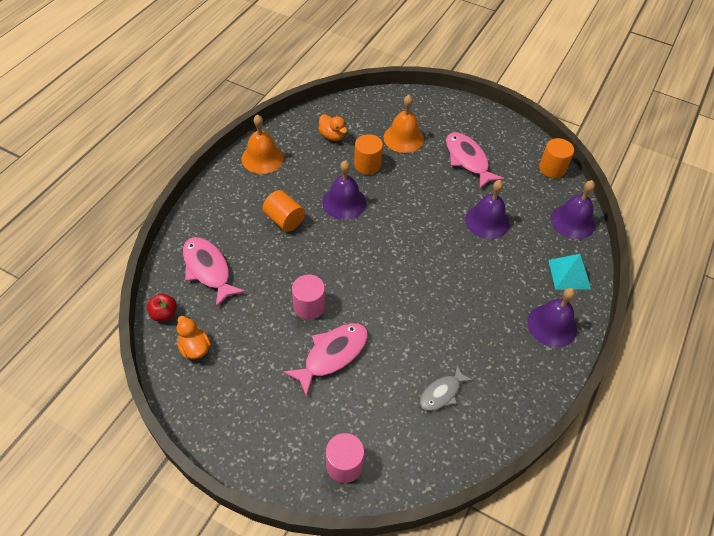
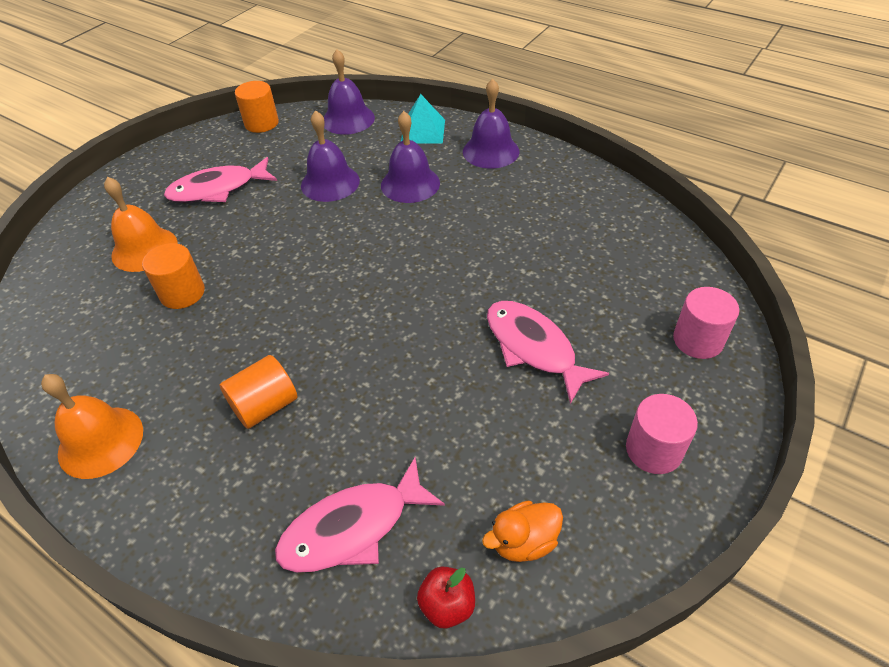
camera: 80 degrees left, 5 degrees down
(309, 306) = (447, 373): pink cylinder -> pink cylinder (653, 450)
(332, 136) = (95, 335): orange duck -> none
(344, 202) = (252, 324): purple bell -> purple bell (410, 184)
(442, 393) = (584, 243): grey fish -> none

